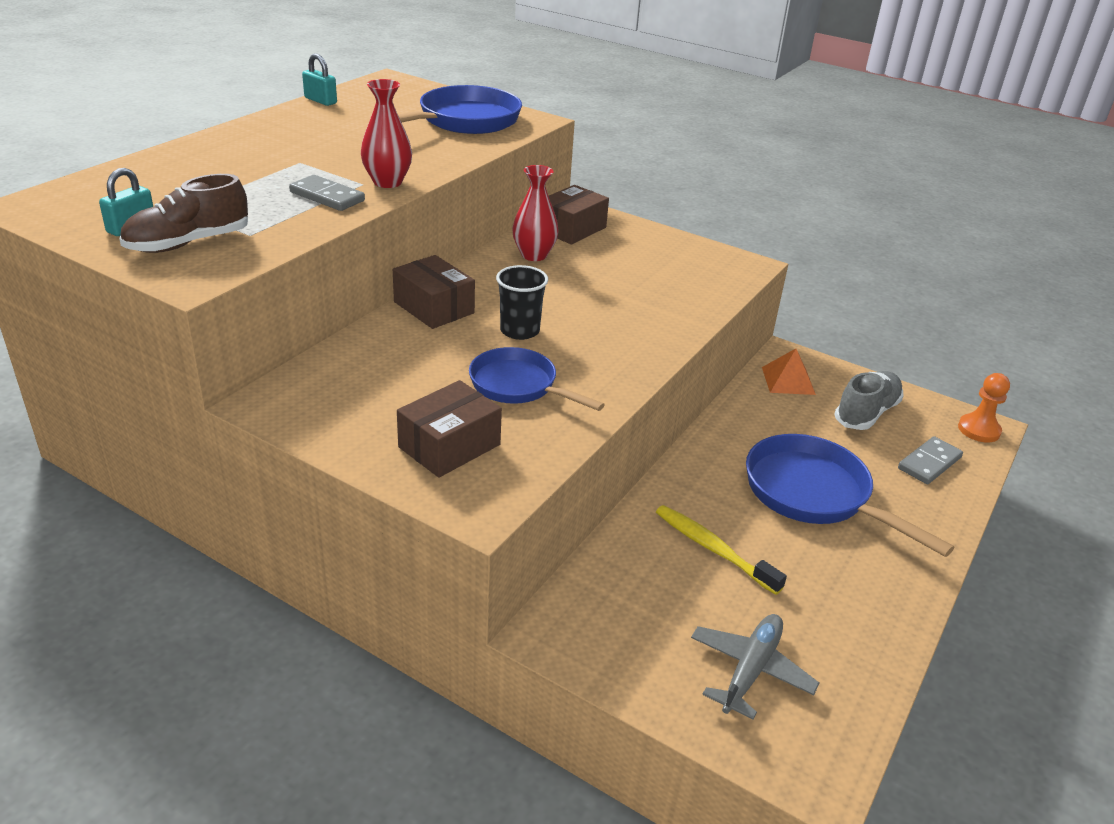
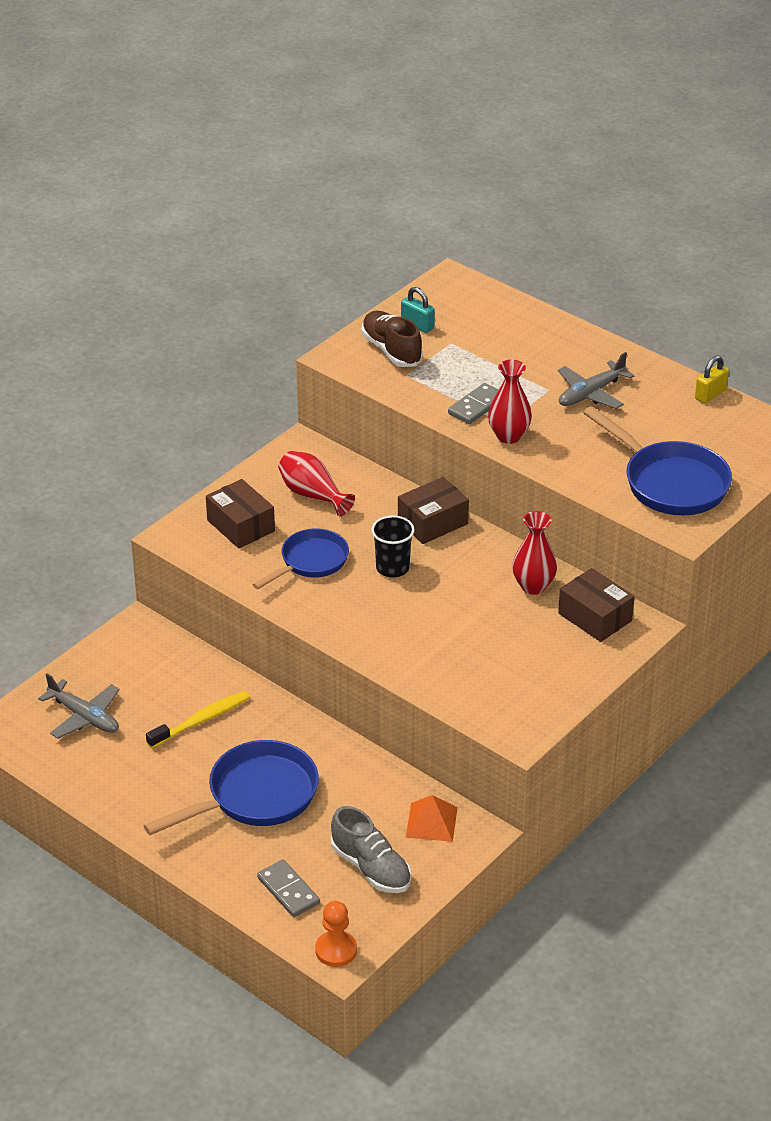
camera: 100 degrees right, 5 degrees up
(311, 144) = (591, 393): none -> grey plane
(320, 101) = (710, 394): turquoise padlock -> yellow padlock
(380, 389) = (313, 495): none -> red vase

